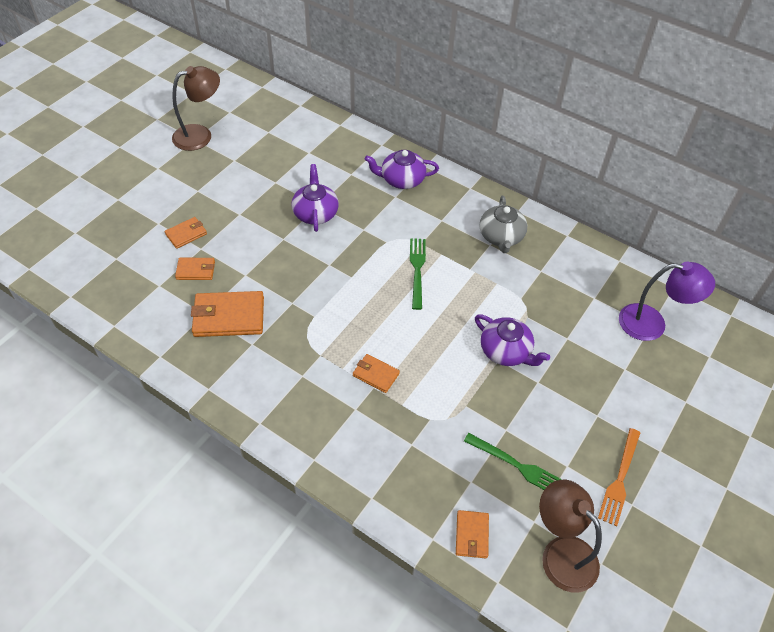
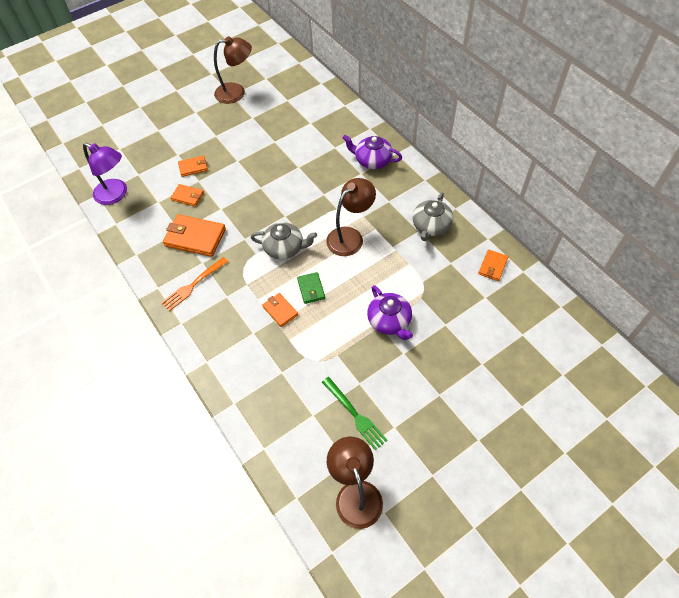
camera: 25 degrees right, 5 degrees up
(315, 213) = (293, 172): purple teapot -> none
(346, 301) = (285, 248): none -> grey teapot
(400, 340) = (311, 289): none -> green wallet
(417, 269) = (350, 236): green fork -> brown lamp
(472, 535) = (294, 456): orange wallet -> orange wallet (492, 266)
(620, 480) = (432, 452): orange fork -> orange fork (193, 285)
(652, 324) = (525, 332): purple lamp -> purple lamp (116, 195)

